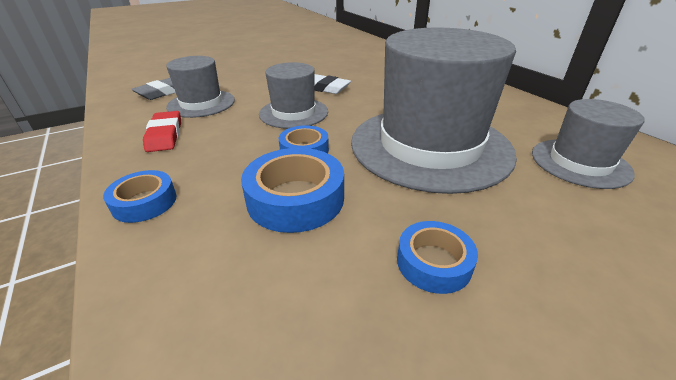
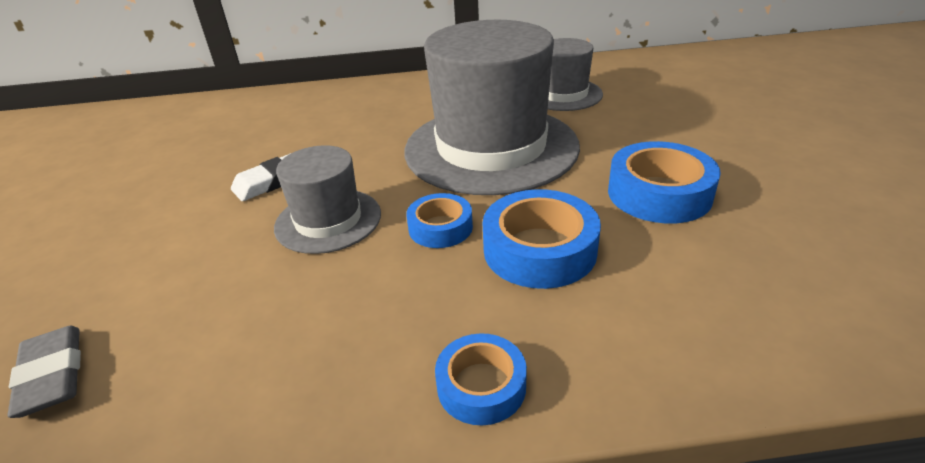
camera: 65 degrees left, 0 degrees up
(165, 135) = (277, 368): red eraser -> none
(201, 103) = (184, 317): grey hat -> none
(433, 262) = (659, 193): blue tape -> blue tape, size x1.64

